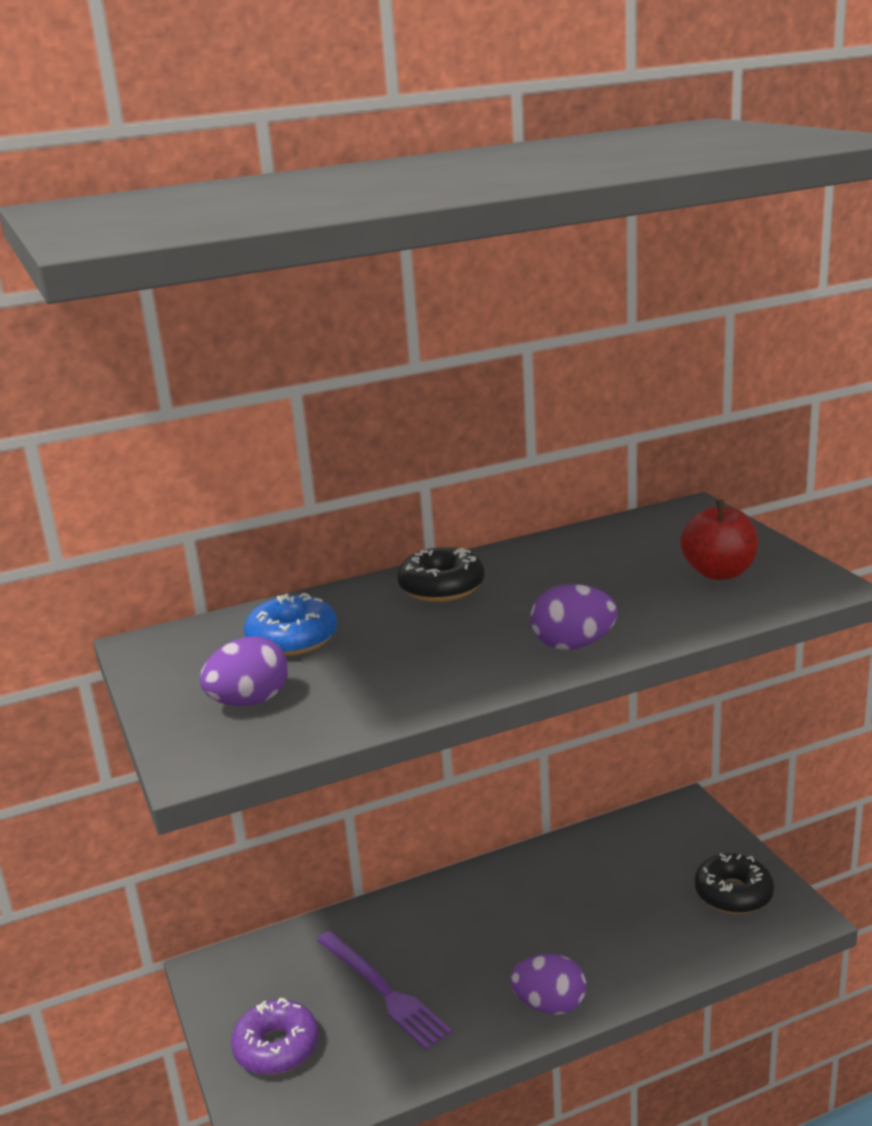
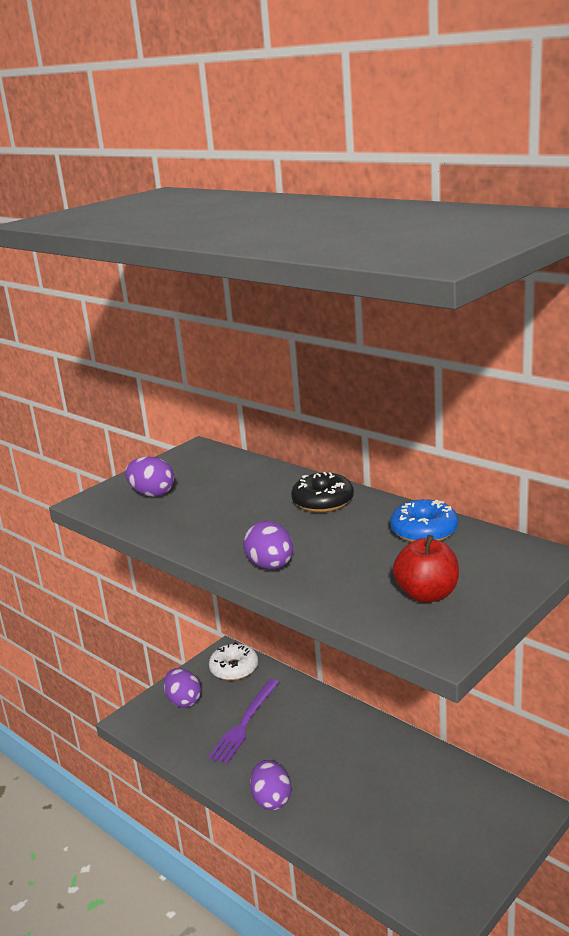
camera: 65 degrees right, 0 degrees up
(255, 971) = (234, 668): none -> white donut
(276, 1047) = (184, 701): purple donut -> purple egg
(292, 639) = (226, 481): blue donut -> blue donut (424, 531)
(733, 893) = (445, 865): black donut -> none

